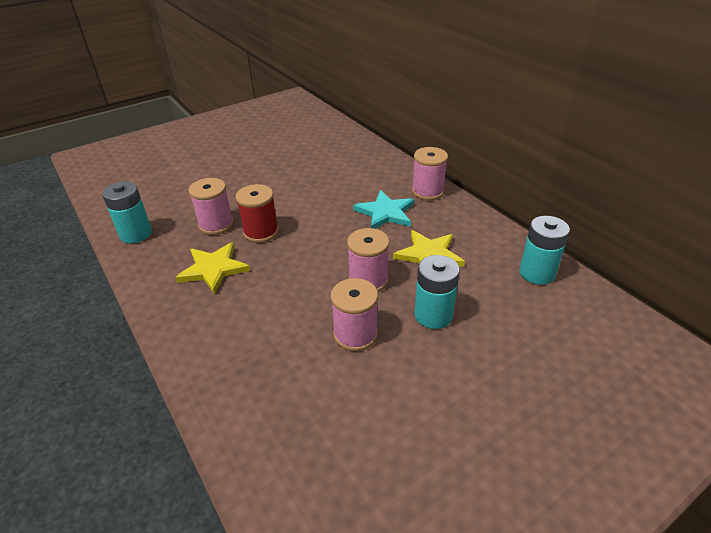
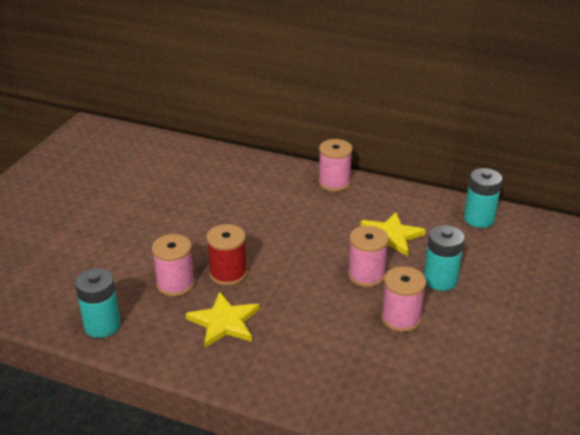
camera: 35 degrees left, 5 degrees down
(385, 213) = (319, 214): turquoise star -> none

